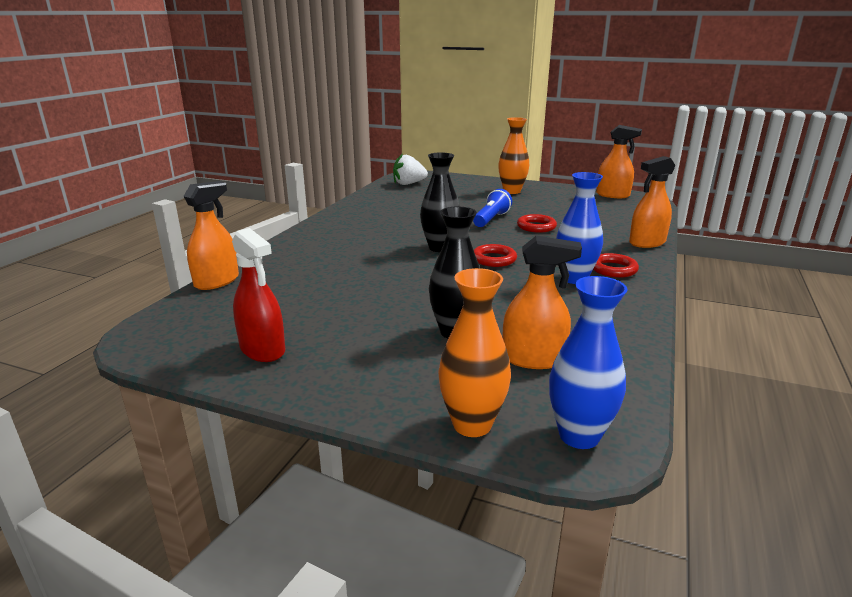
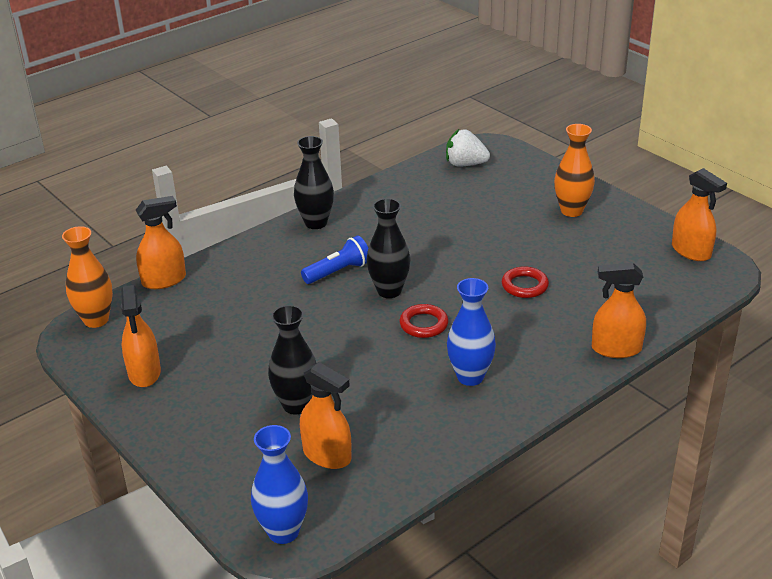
camera: 30 degrees right, 10 degrees up
(262, 349) = (144, 373): red spray bottle -> orange spray bottle
(328, 225) = (316, 223): none -> black vase
(472, 424) = (224, 494): orange vase -> orange vase (96, 320)
(491, 219) = (489, 258): blue flashlight -> blue flashlight (338, 272)
(613, 269) = (525, 376): red ring -> none

